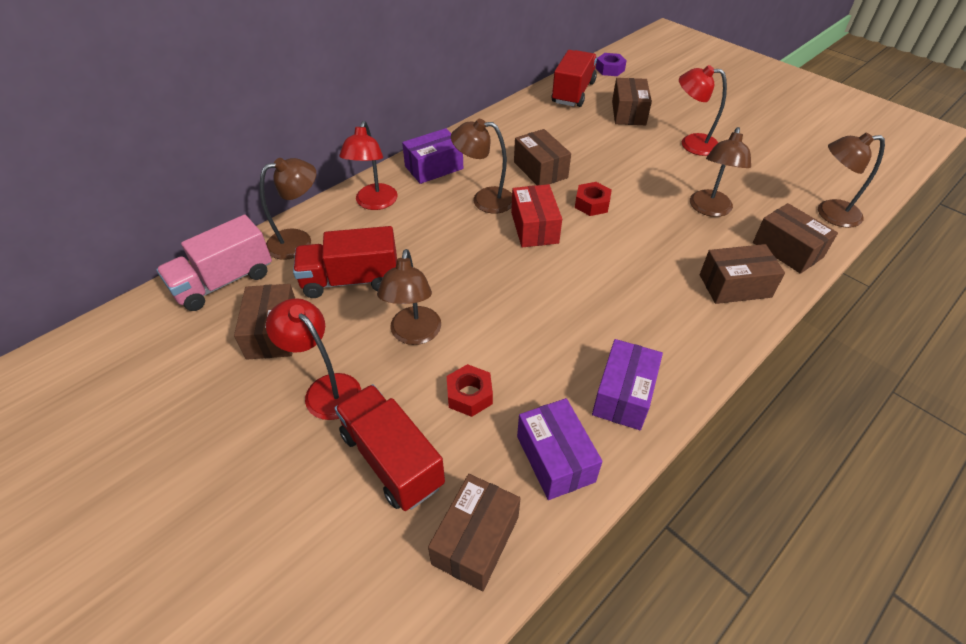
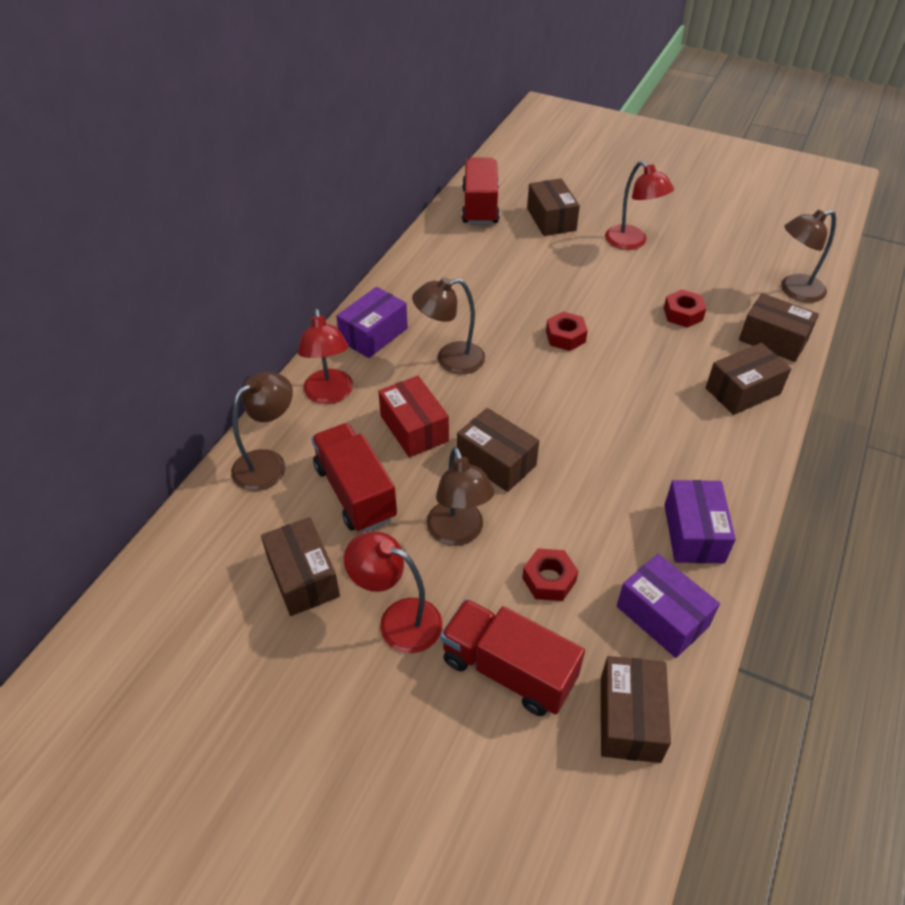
camera: 20 degrees left, 0 degrees up
(224, 282) = (208, 535): pink truck -> none
(351, 280) = (355, 492): red truck -> red truck turned 90 degrees clockwise
(534, 227) = (520, 379): red box -> red box (414, 428)
(540, 170) = (492, 309): brown box -> brown box (496, 462)
(610, 69) = (505, 169): purple nut -> none
(691, 144) = (632, 242): red lamp -> red lamp turned 120 degrees counterclockwise
(709, 209) = (683, 314): brown lamp -> red nut

